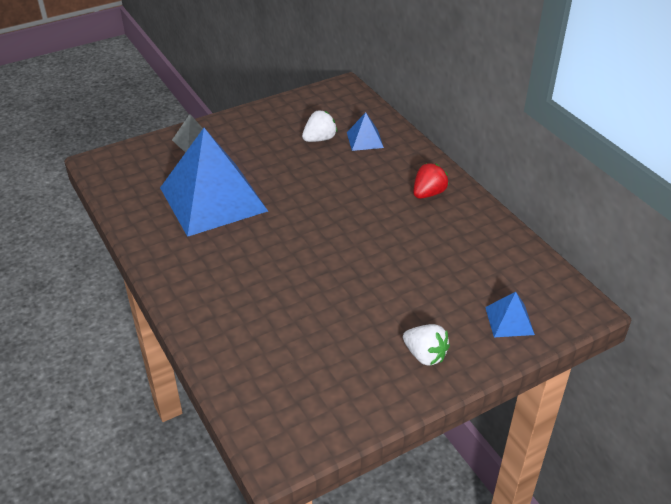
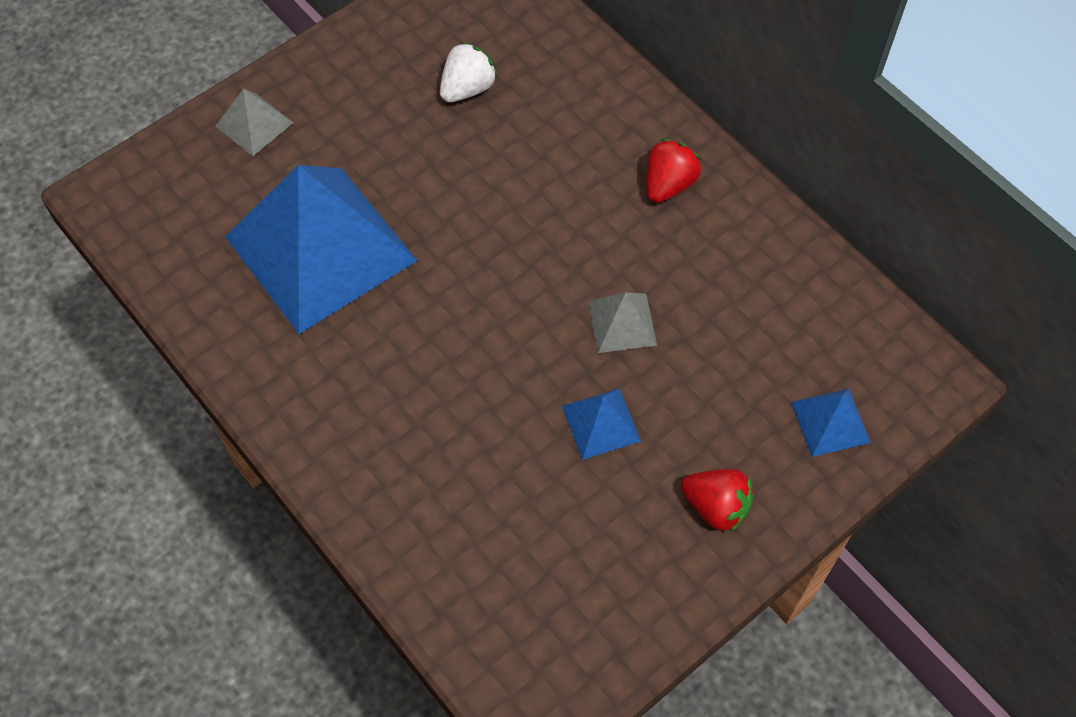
camera: 10 degrees left, 20 degrees up
(365, 140) = (543, 79): blue pyramid -> blue pyramid (601, 423)
(385, 254) = (622, 322): none -> grey pyramid
(425, 355) = (716, 507): white strawberry -> red strawberry

